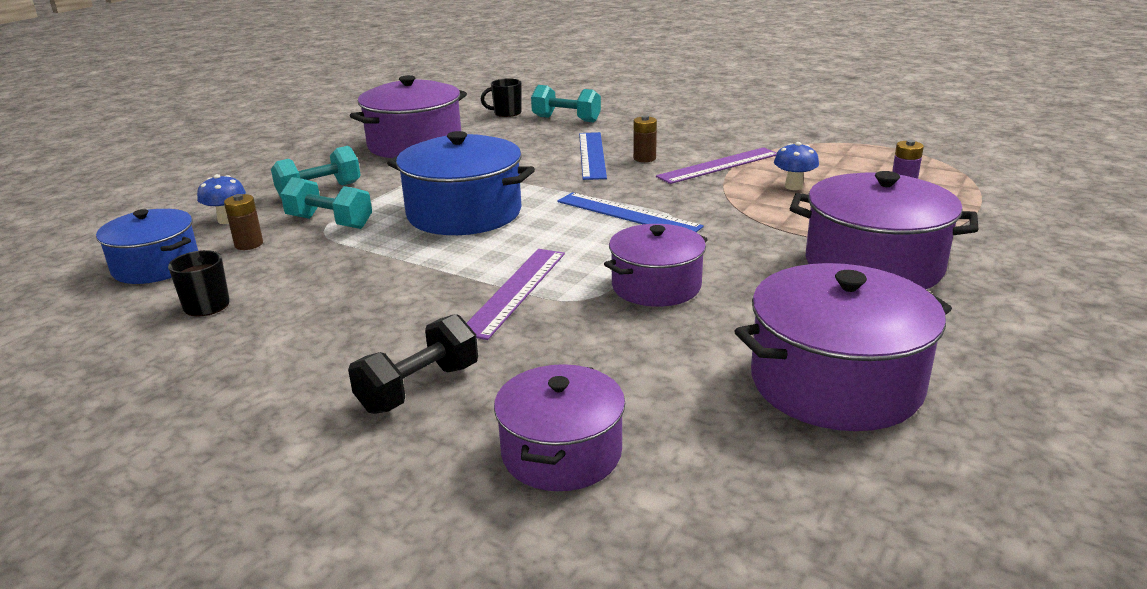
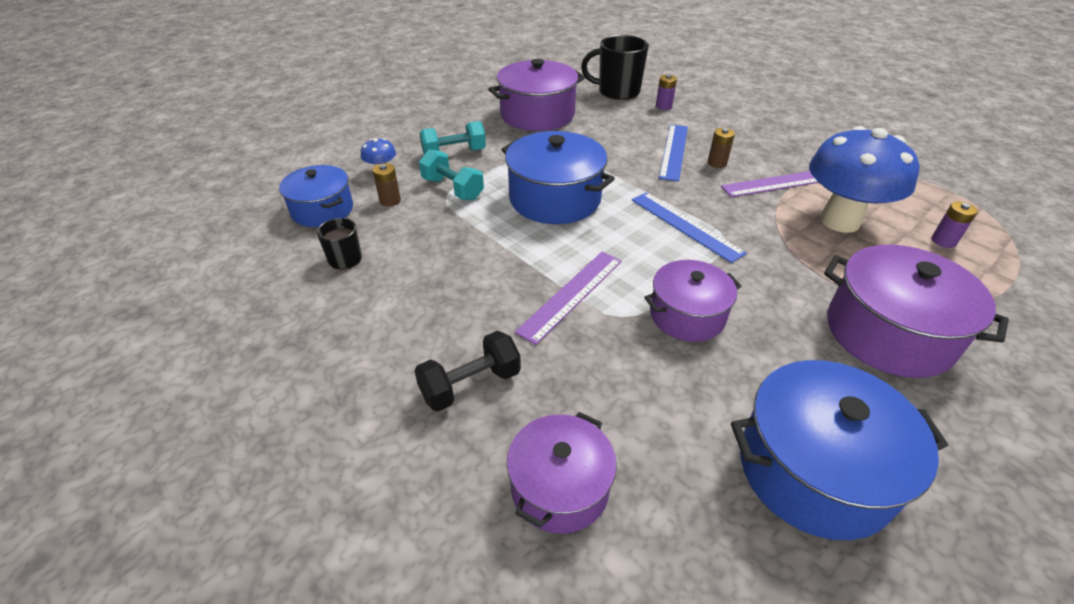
camera: 15 degrees right, 15 degrees up
(506, 113) = (617, 91): black mug -> black mug, size x1.86
(566, 119) = (663, 106): turquoise dumbbell -> purple battery
(793, 186) = (840, 221): blue mushroom -> blue mushroom, size x2.42
(835, 382) = (814, 470): purple pot -> blue pot

